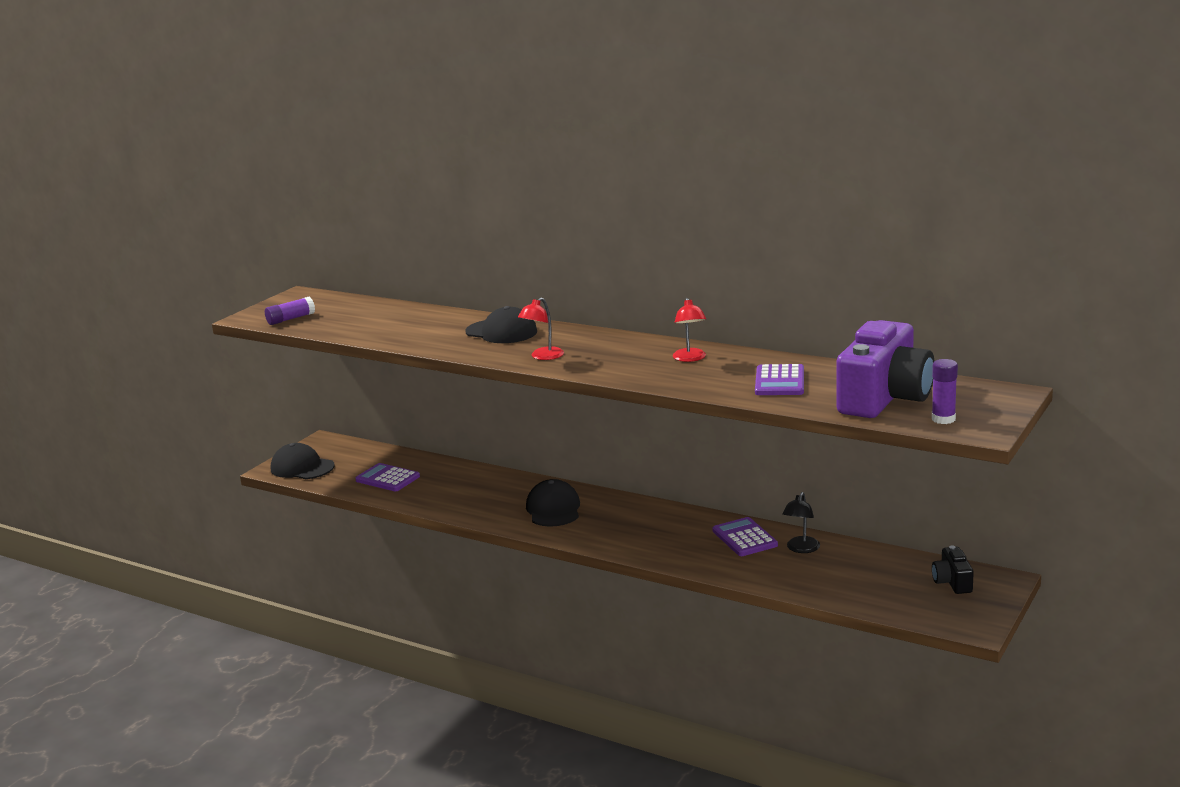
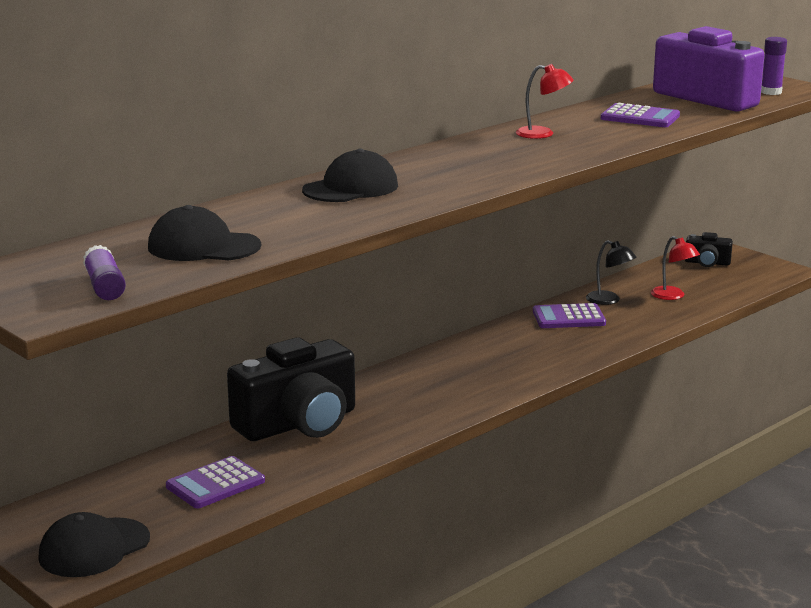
camera: 75 degrees left, 0 degrees up
(482, 482) = (298, 424): none -> black camera
(543, 357) = (466, 180): red lamp -> red lamp (673, 296)
(553, 509) = (419, 393): black cap -> black cap (203, 246)

